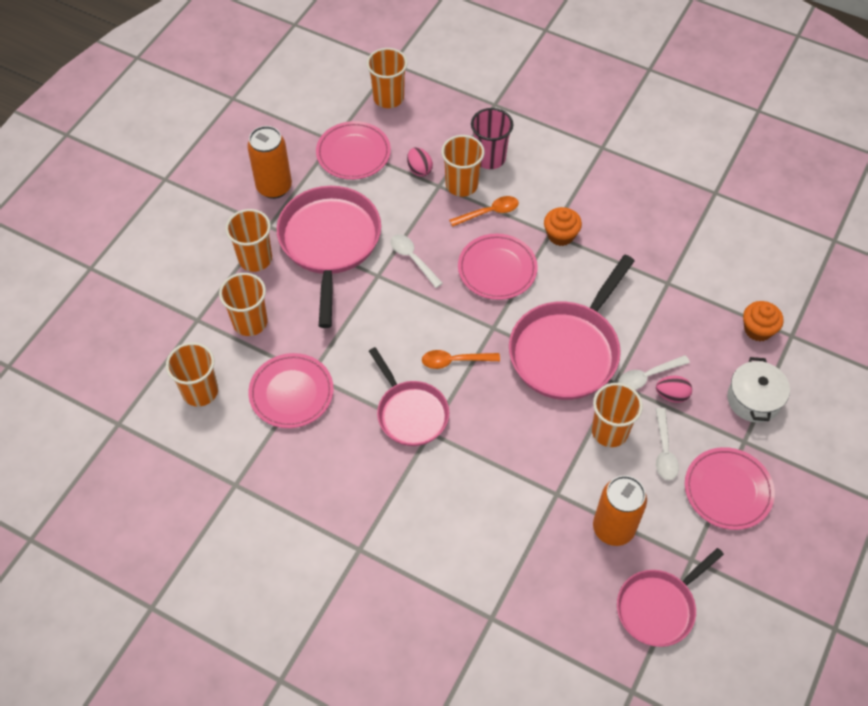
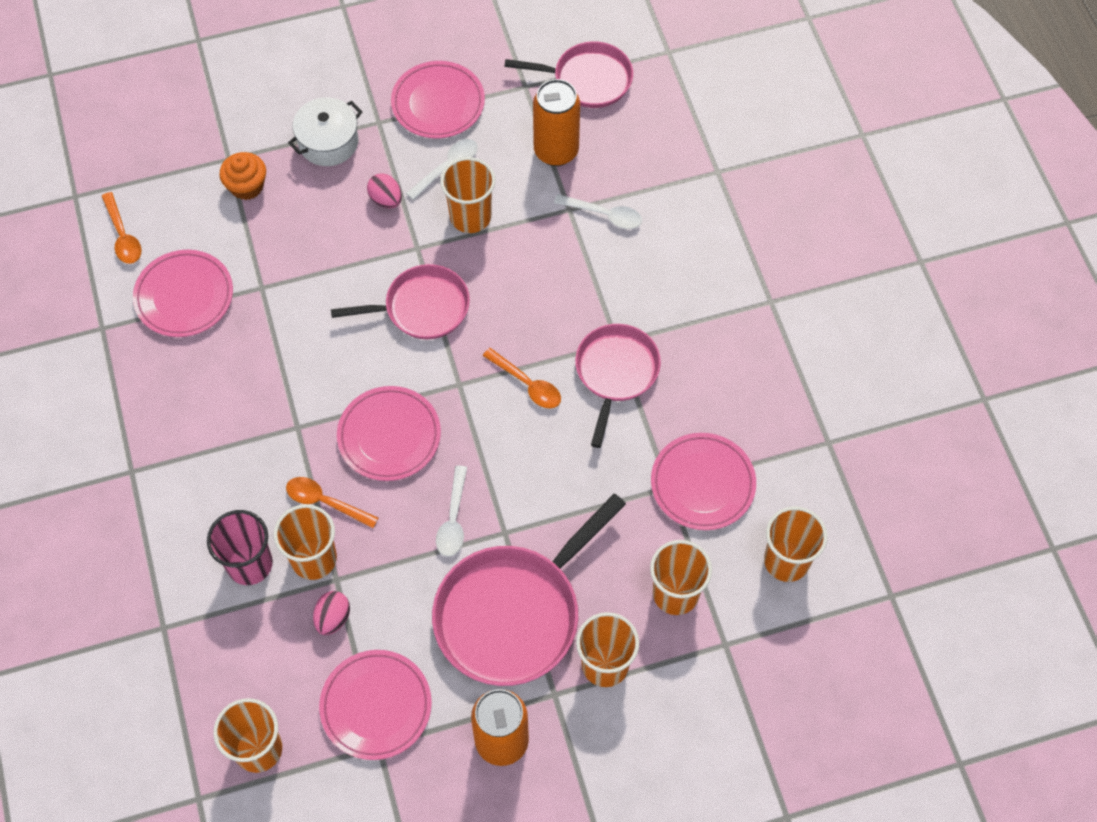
camera: 135 degrees left, 5 degrees up
(560, 235) = (291, 416): orange cupcake -> none
(567, 350) = (422, 308): pink pan -> pink pan, size x0.63
(648, 376) = (384, 229): white spoon -> white spoon (604, 215)
(699, 243) = (184, 296): none -> pink plate
(778, 243) = (123, 236): none -> orange spoon

